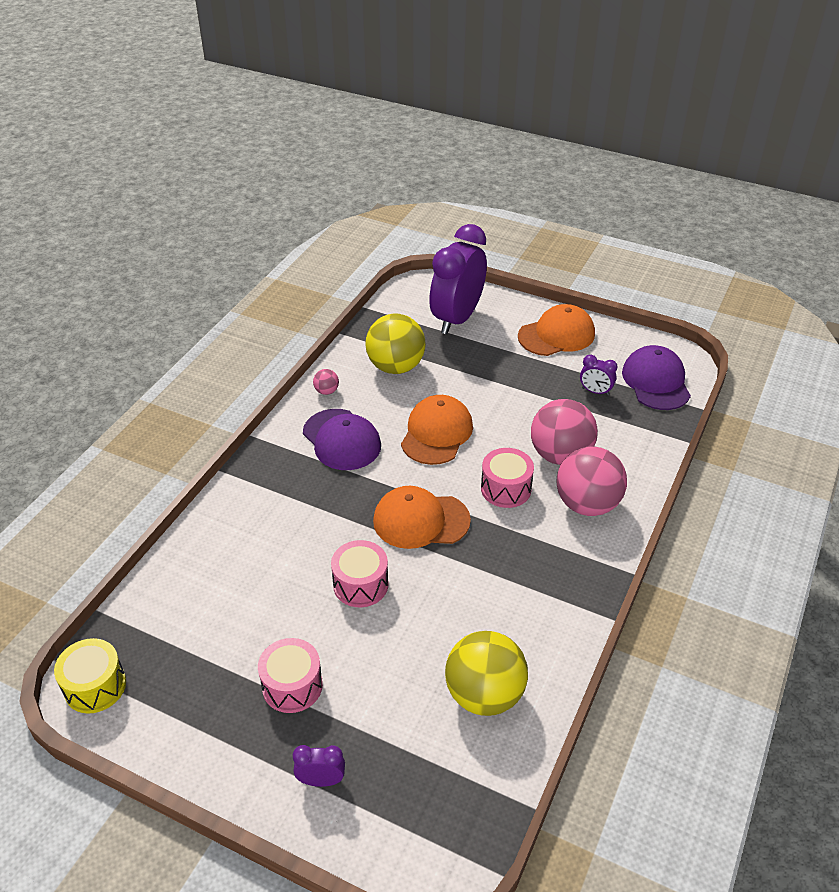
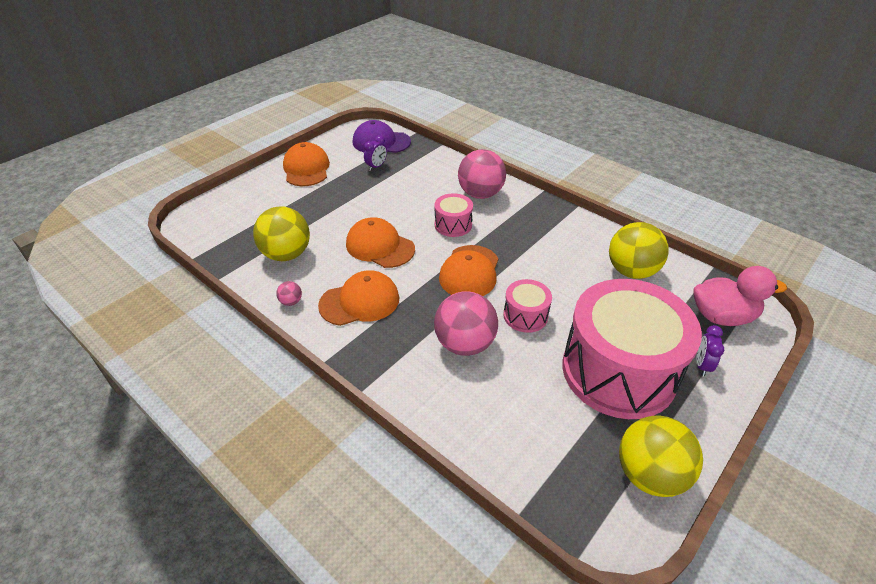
camera: 75 degrees left, 0 degrees up
(95, 686) = (611, 522): yellow drum -> none
(152, 720) = (649, 474): none -> yellow ball
(292, 686) = (619, 371): pink drum -> pink drum, size x2.31
(342, 440) = (360, 301): purple cap -> orange cap
(423, 812) = (722, 316): none -> pink duck
(457, 319) = (250, 210): purple clock -> none
(560, 455) = (431, 194): pink ball -> pink ball (465, 344)

